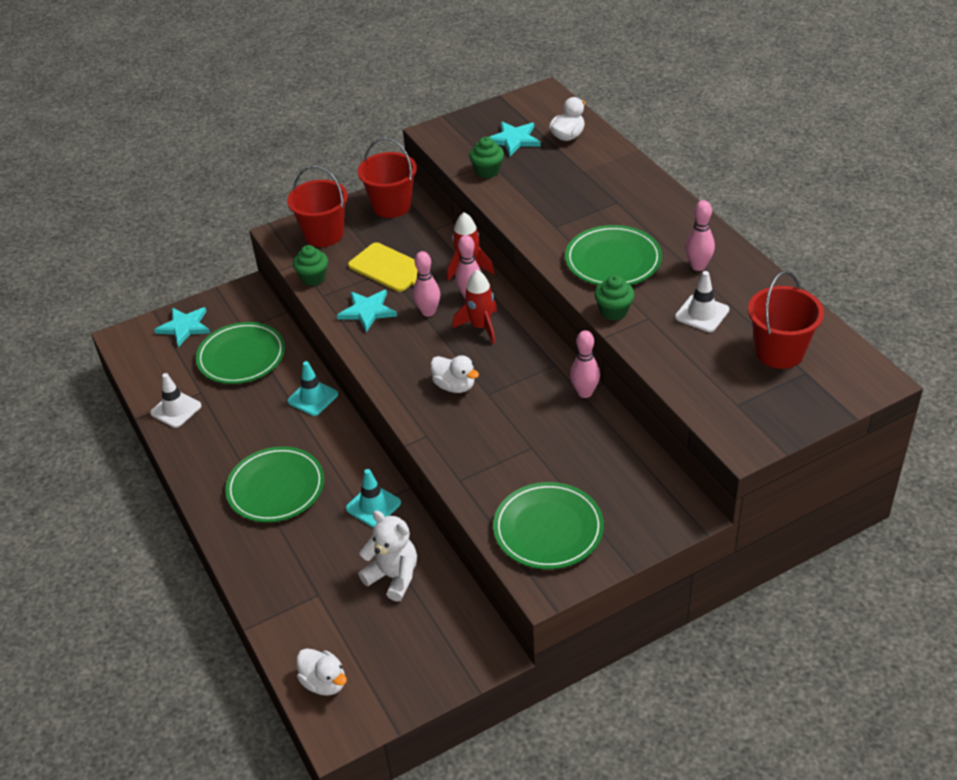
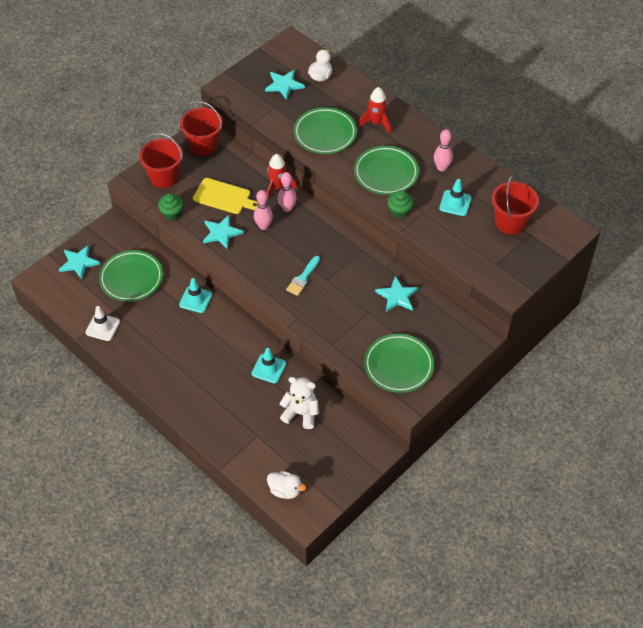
camera: 20 degrees left, 10 degrees up
(276, 488) = (198, 370): green plate -> green plate (325, 133)
(454, 386) = (303, 278): white duck -> turquoise brush
(481, 327) = (303, 231): red rocket -> red rocket (376, 123)
(487, 171) = (275, 114): green cupcake -> none
(582, 433) = (397, 296): none -> turquoise star
(585, 393) = (388, 267): pink bowling pin -> none
(702, 313) = (455, 203): white traffic cone -> turquoise traffic cone

